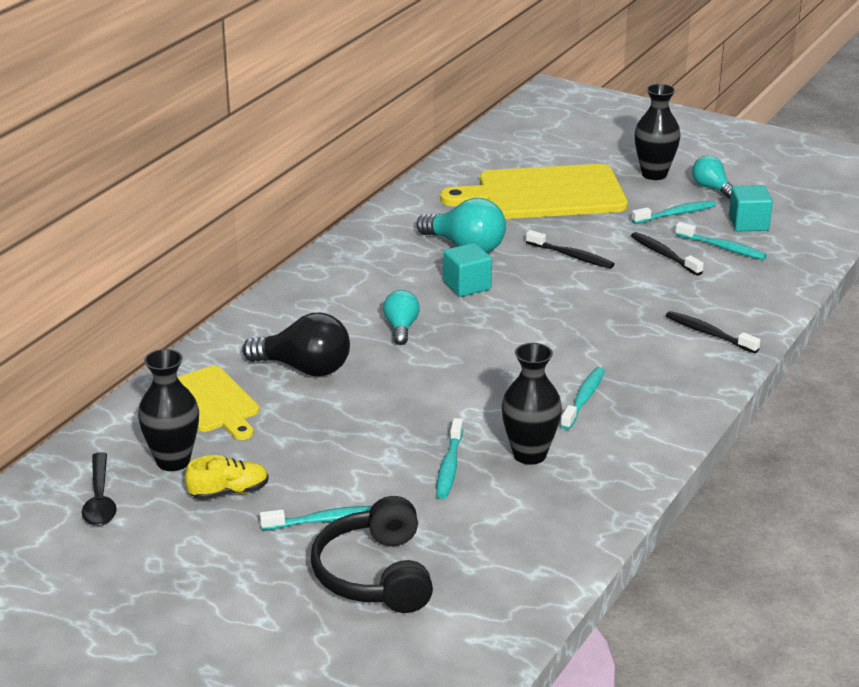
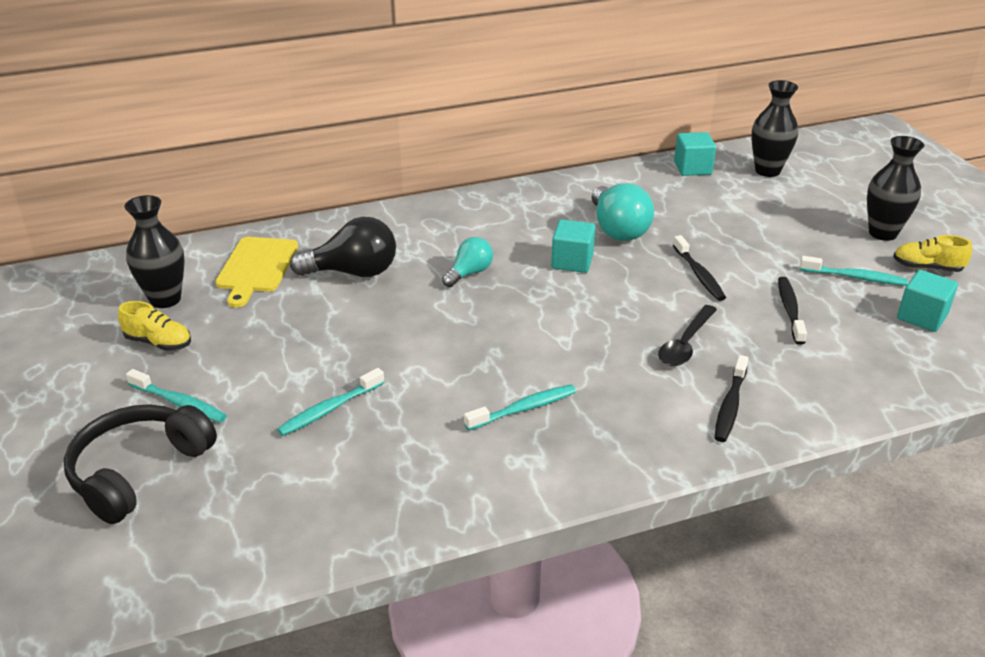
camera: 40 degrees right, 5 degrees up
(100, 499) = (83, 303): black spoon -> black spoon (685, 344)
(304, 368) = (353, 272): black light bulb -> black light bulb turned 60 degrees counterclockwise
(453, 175) = (692, 168): none -> turquoise cube
(529, 455) = (404, 435): black vase -> black vase (767, 171)
(544, 194) = (751, 212): yellow cutting board -> none
(708, 333) = (730, 406): black toothbrush -> black toothbrush turned 150 degrees counterclockwise
(712, 188) = (927, 268): turquoise light bulb -> yellow shoe
(722, 247) = (861, 328): turquoise toothbrush -> none

